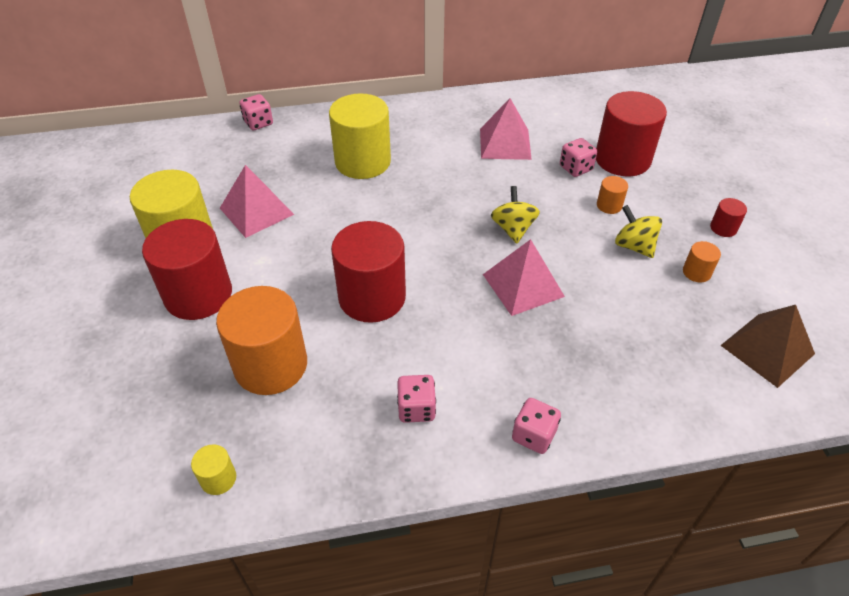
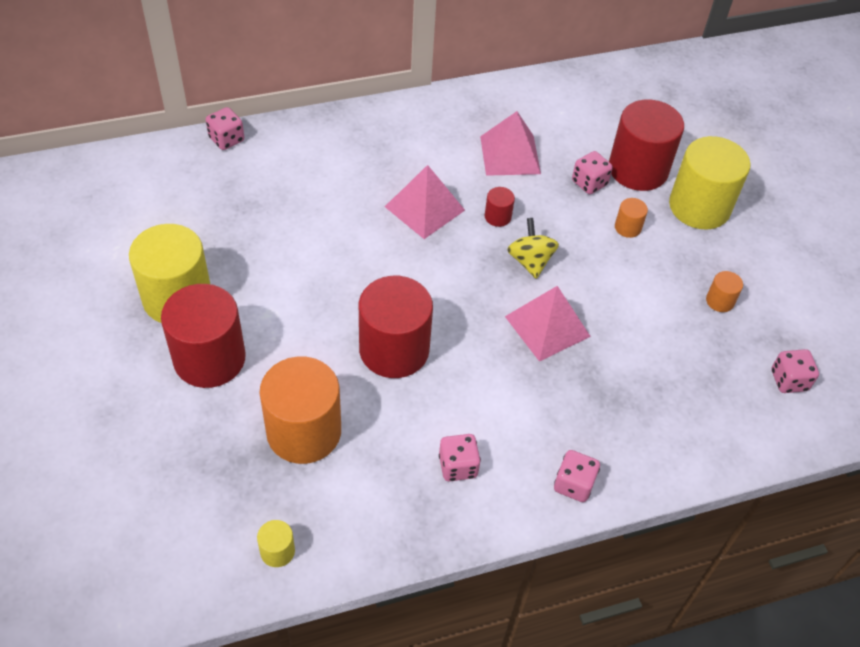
camera: 10 degrees left, 5 degrees up
(256, 211) = (249, 254): pink pyramid -> pink pyramid (424, 208)
(363, 162) = (356, 186): yellow cylinder -> yellow cylinder (699, 207)
(634, 246) = (656, 274): yellow spinning top -> none
(723, 228) = (745, 248): red cylinder -> red cylinder (497, 216)
(767, 349) = (789, 380): brown pyramid -> pink dice

